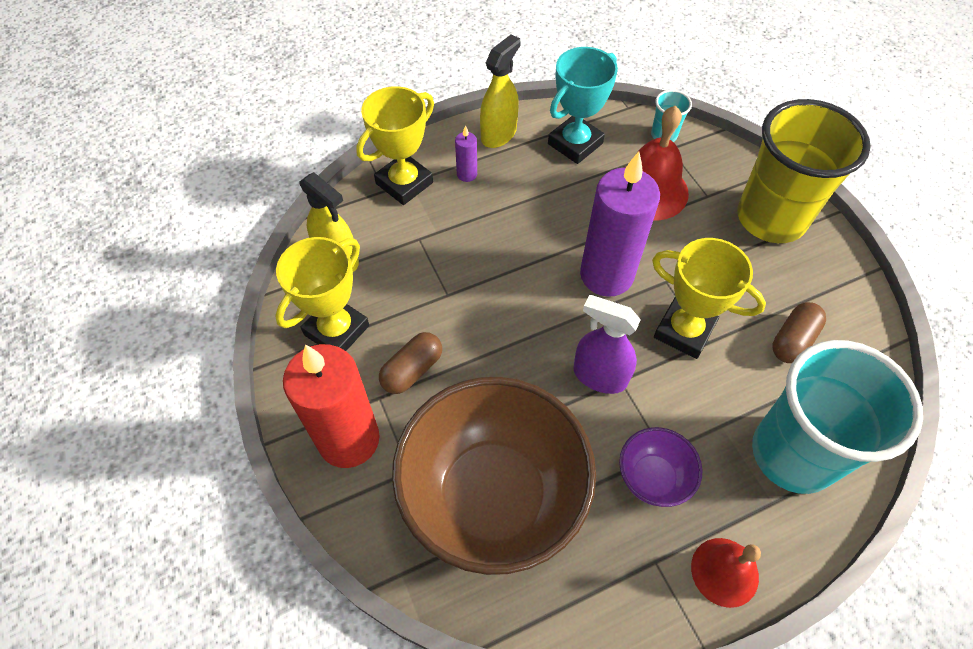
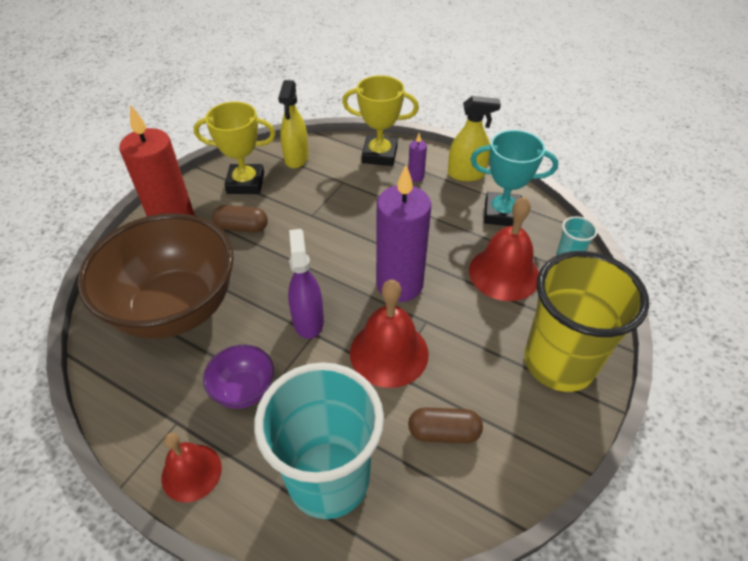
camera: 55 degrees right, 10 degrees down
(684, 331) = (389, 353): yellow trophy -> red bell

